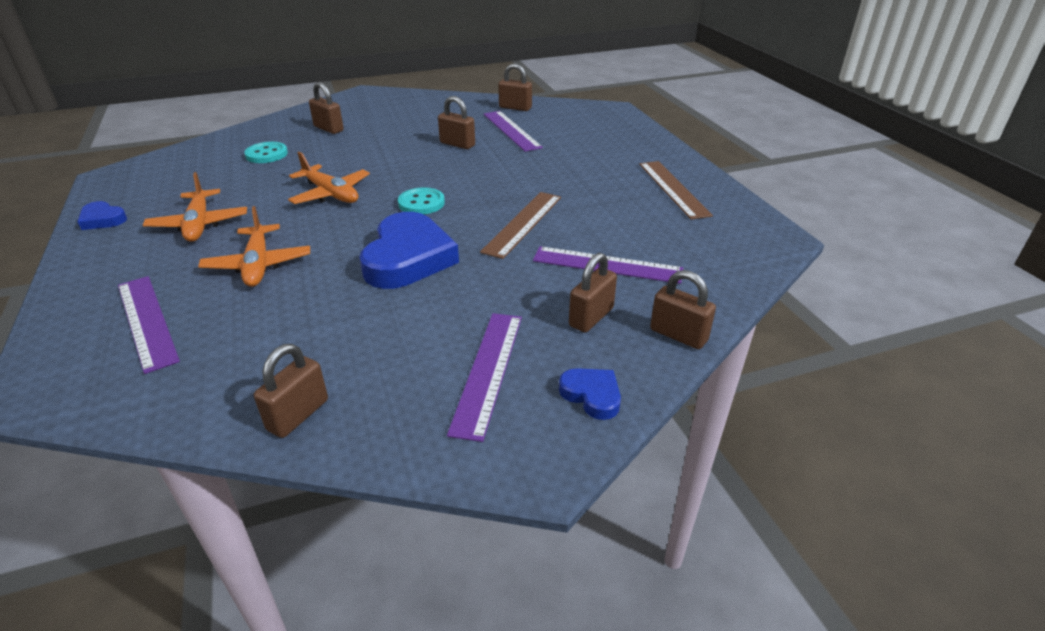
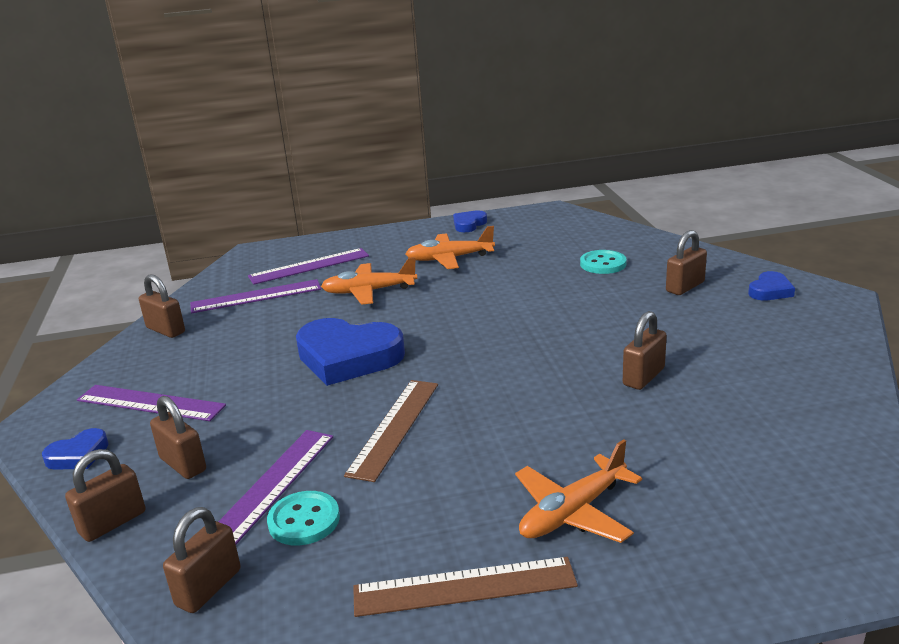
camera: 100 degrees right, 10 degrees down
(331, 194) = (498, 307): orange plane -> orange plane (572, 512)
(348, 107) = (770, 291): none -> blue heart
(421, 203) = (465, 358): turquoise button -> turquoise button (304, 520)
(511, 130) = (708, 424): purple ruler -> purple ruler (256, 296)
(515, 108) = (822, 430): brown padlock -> brown padlock (208, 587)
(523, 223) = (394, 427): brown ruler -> brown ruler turned 75 degrees clockwise

